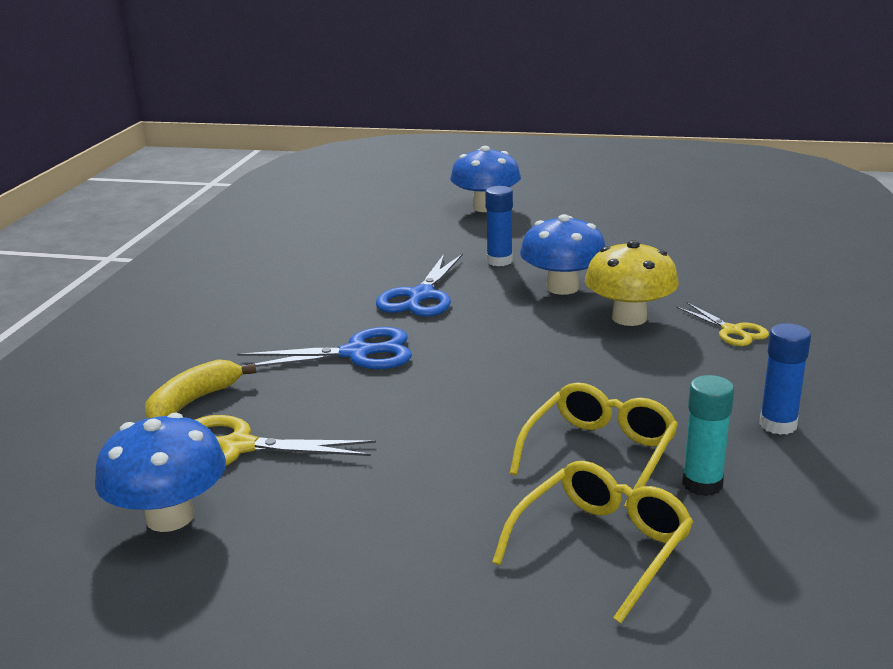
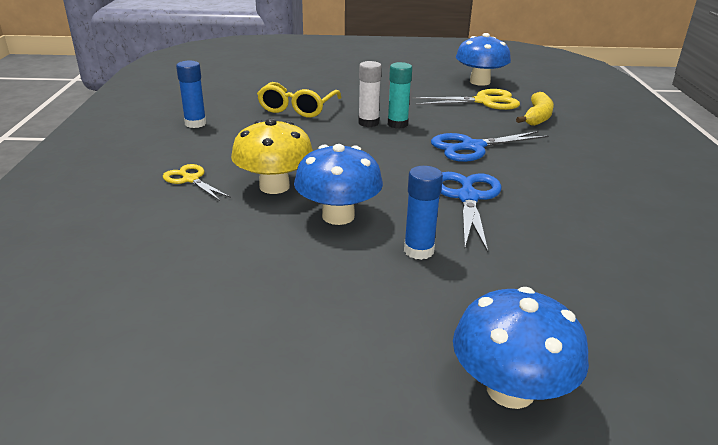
camera: 165 degrees right, 5 degrees up
(481, 407) = (368, 123): none -> white glue stick
(601, 546) = (296, 83): yellow glasses -> none
(702, 484) = (248, 100): turquoise glue stick -> turquoise glue stick (397, 124)

